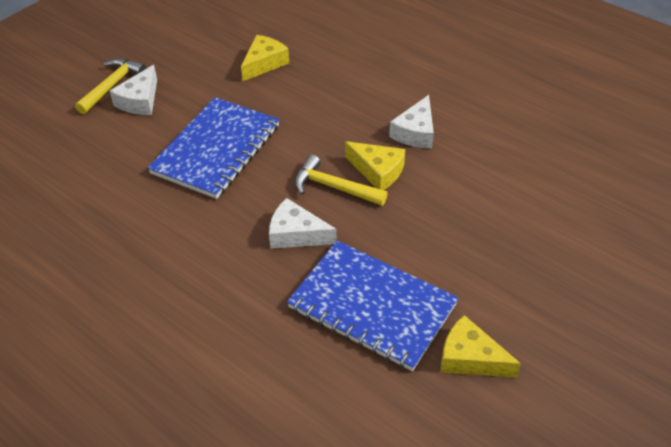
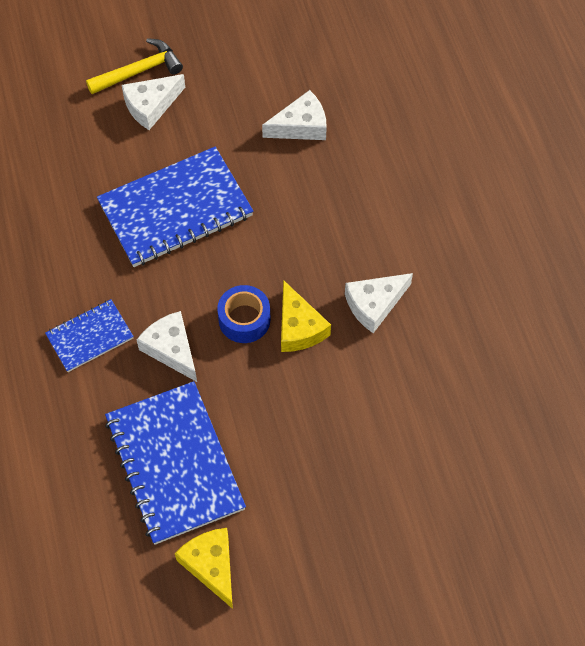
camera: 35 degrees right, 15 degrees up
(221, 261) = (89, 336): none -> blue notebook
(264, 63) = (301, 126): yellow cheese -> white cheese
(333, 187) = (244, 319): yellow hammer -> blue tape

